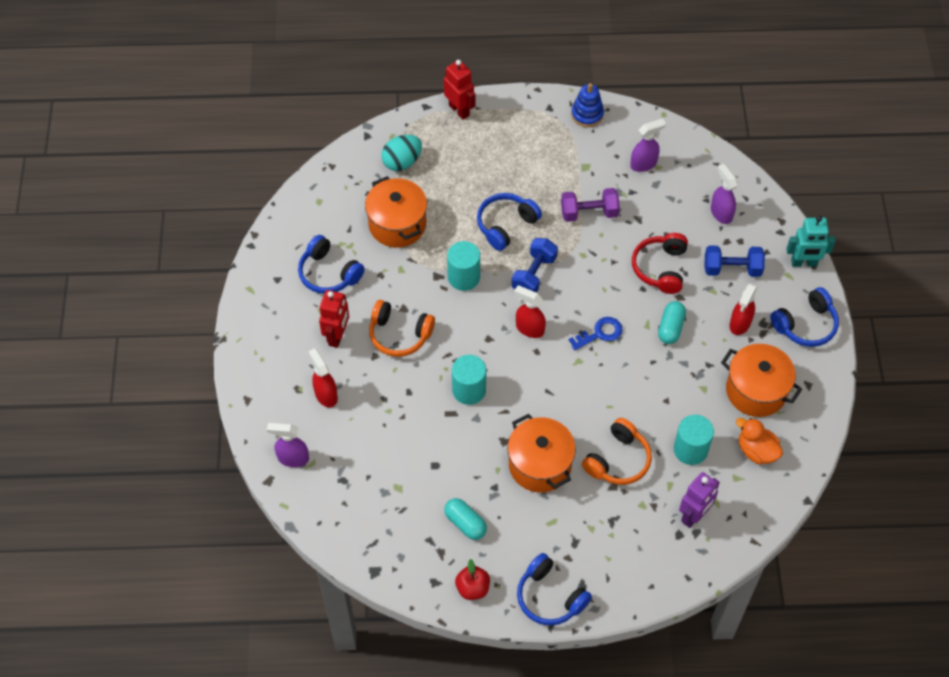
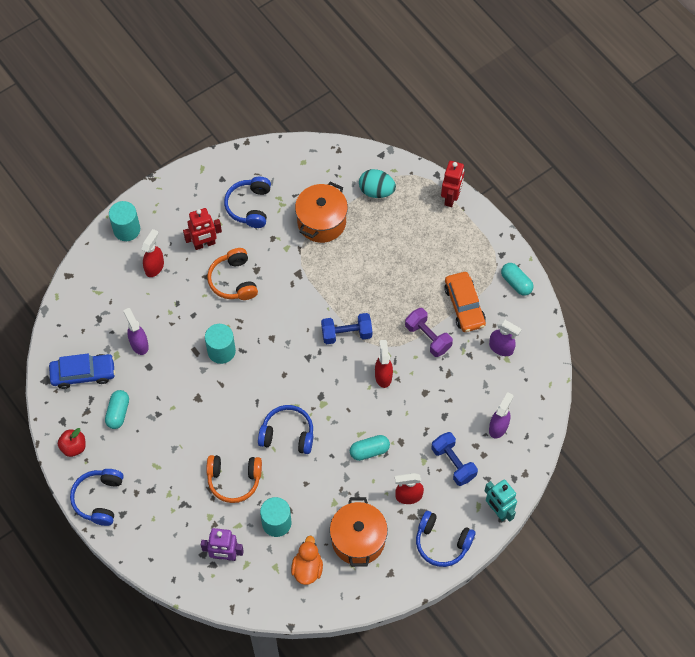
camera: 55 degrees right, 5 degrees up
(292, 458) = (94, 278): purple spray bottle -> purple spray bottle (139, 344)
(395, 531) = (83, 374): none -> blue car
(463, 277) = (310, 291): turquoise cylinder -> turquoise cylinder (126, 229)
(506, 225) = (374, 290): blue headphones -> blue headphones (287, 434)
(529, 328) = (299, 358): red spray bottle -> red spray bottle (383, 376)
(540, 465) = (195, 432): orange pot -> none
(579, 166) = (464, 306): none -> orange car
(587, 114) = (516, 283): blue stacking toy -> turquoise capsule
(600, 333) = (329, 406): blue key -> none
(660, 268) = (416, 414): red headphones -> none

